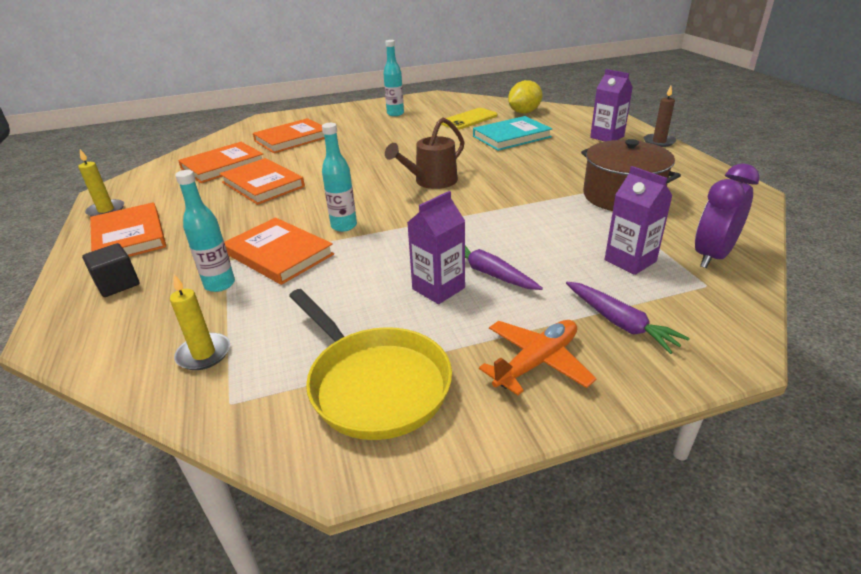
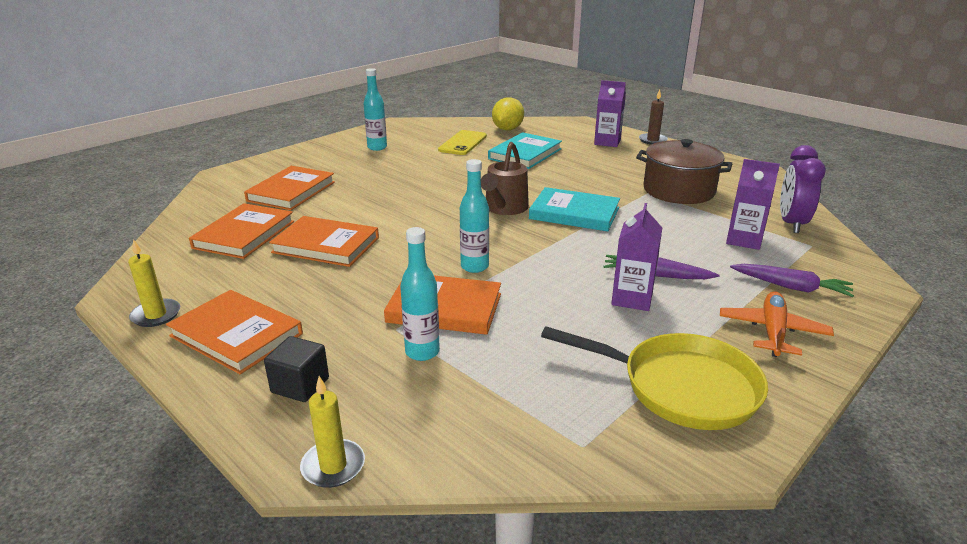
camera: 30 degrees left, 5 degrees down
(204, 354) = (499, 416): yellow candle -> yellow candle (333, 466)
(487, 198) = (574, 213): none -> turquoise book

